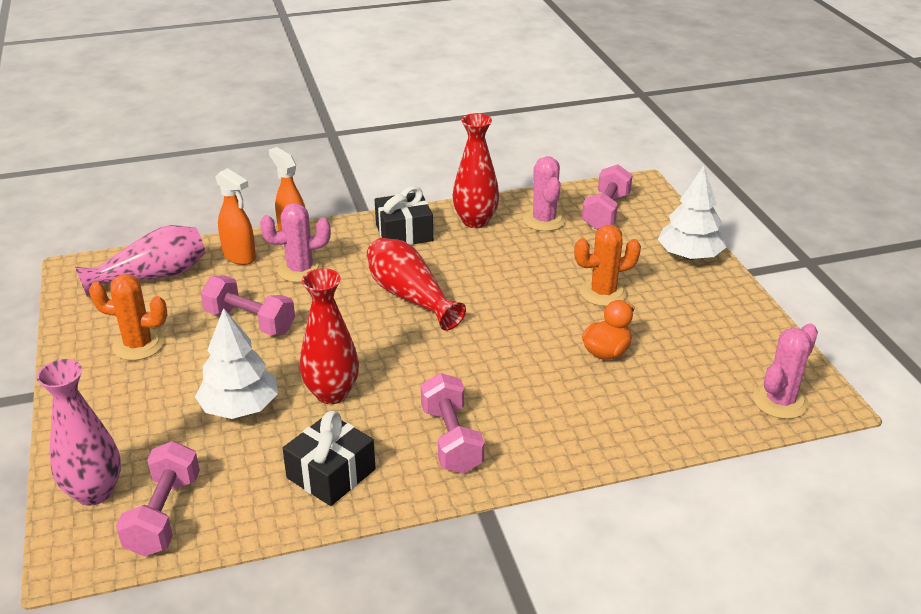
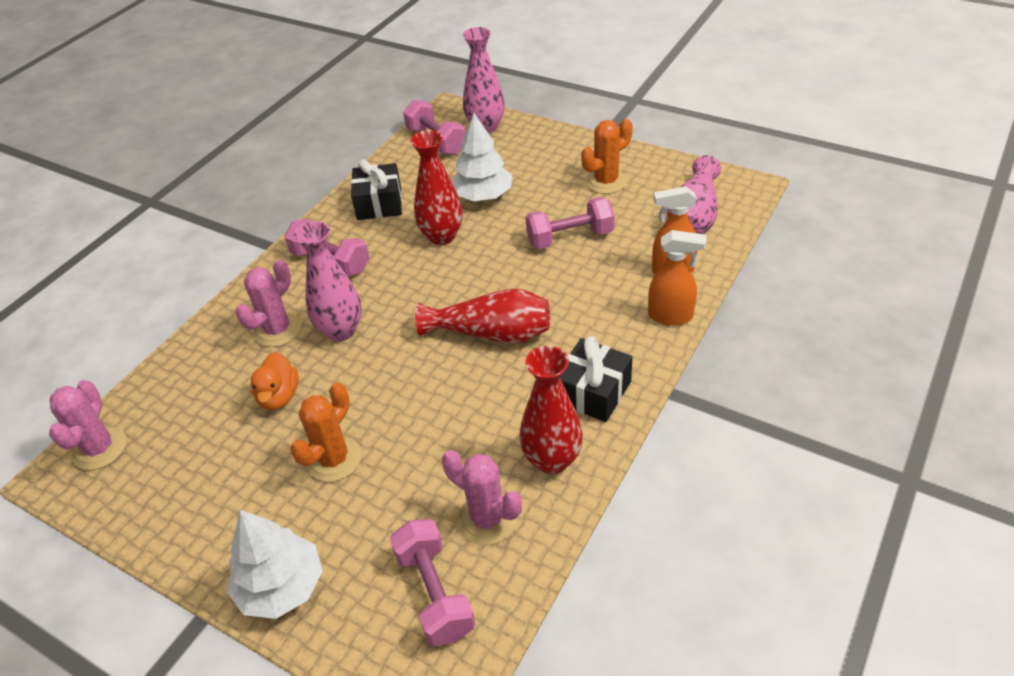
camera: 140 degrees right, 10 degrees up
(300, 270) = (610, 294): pink cactus -> pink cactus (277, 330)
(511, 370) = (341, 330): none -> pink vase

